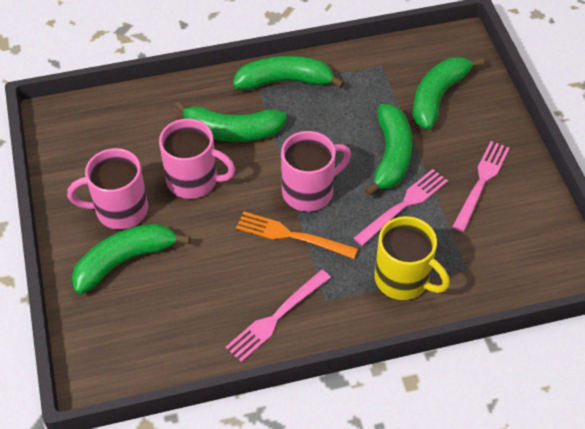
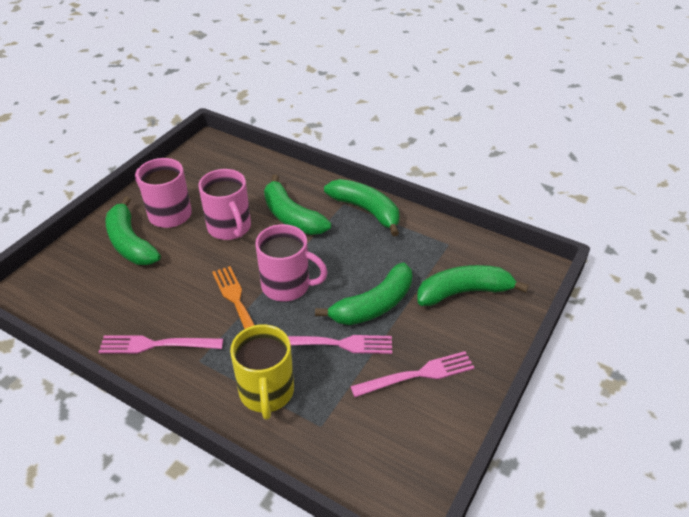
camera: 45 degrees right, 10 degrees down
(125, 261) = (130, 243): green banana -> green banana turned 135 degrees counterclockwise

